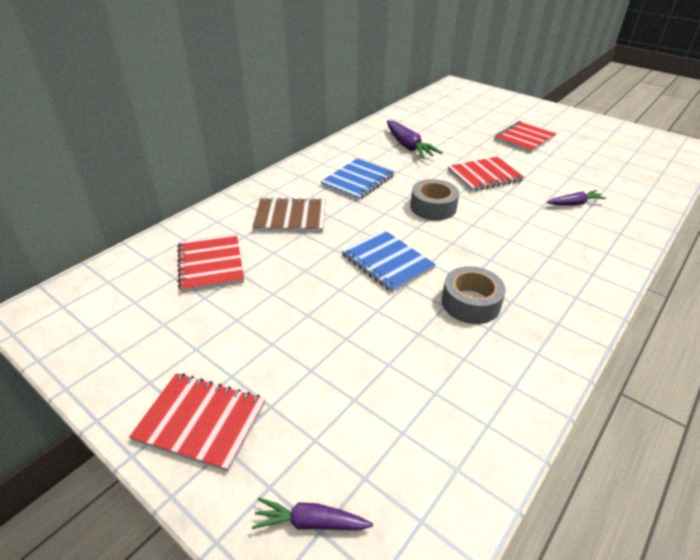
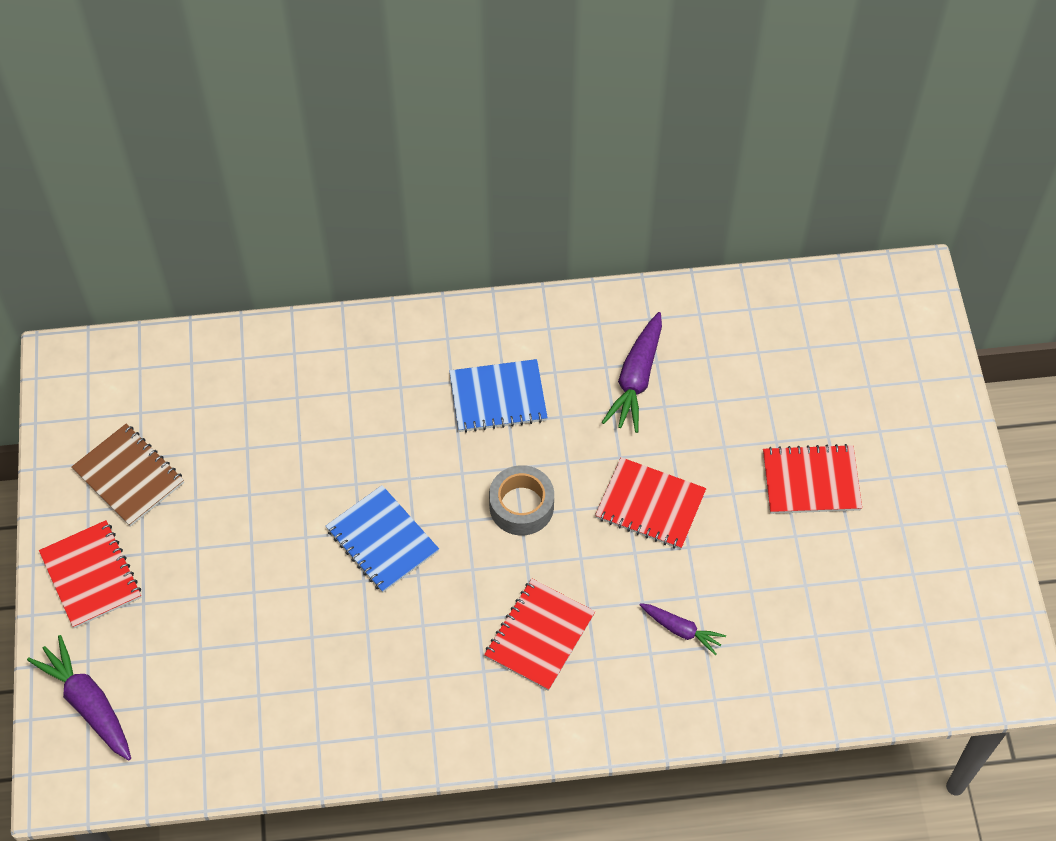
camera: 45 degrees right, 20 degrees up
(211, 264) = (234, 413): red notebook -> red notebook (539, 635)
(290, 217) = (365, 403): brown notebook -> brown notebook (129, 476)
(310, 522) = (88, 703): purple carrot -> purple carrot, size x1.66
(387, 262) = (382, 540): blue notebook -> blue notebook turned 45 degrees counterclockwise
(470, 303) = (391, 647): grey tape -> none

